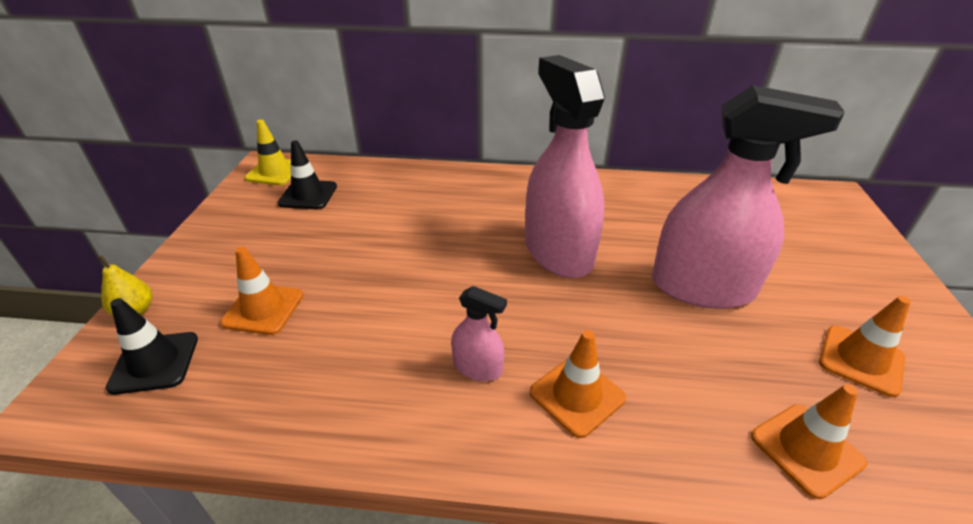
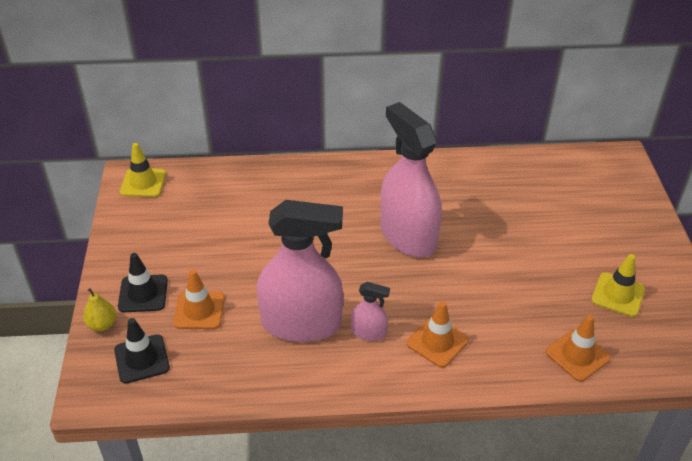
camera: 10 degrees left, 5 degrees up
(308, 195) = (185, 204): black traffic cone -> black traffic cone (143, 293)
(702, 287) = (516, 253): pink spray bottle -> pink spray bottle (301, 323)
(861, 360) = (618, 295): orange traffic cone -> yellow traffic cone

